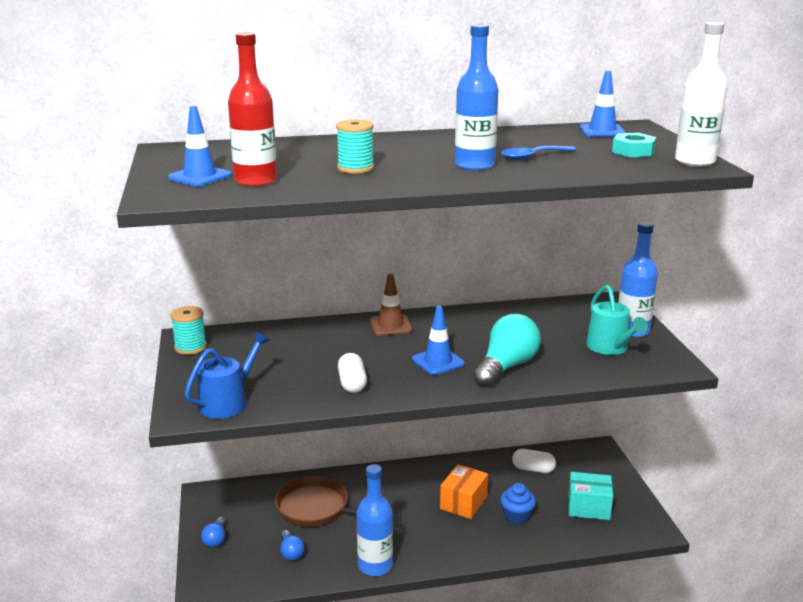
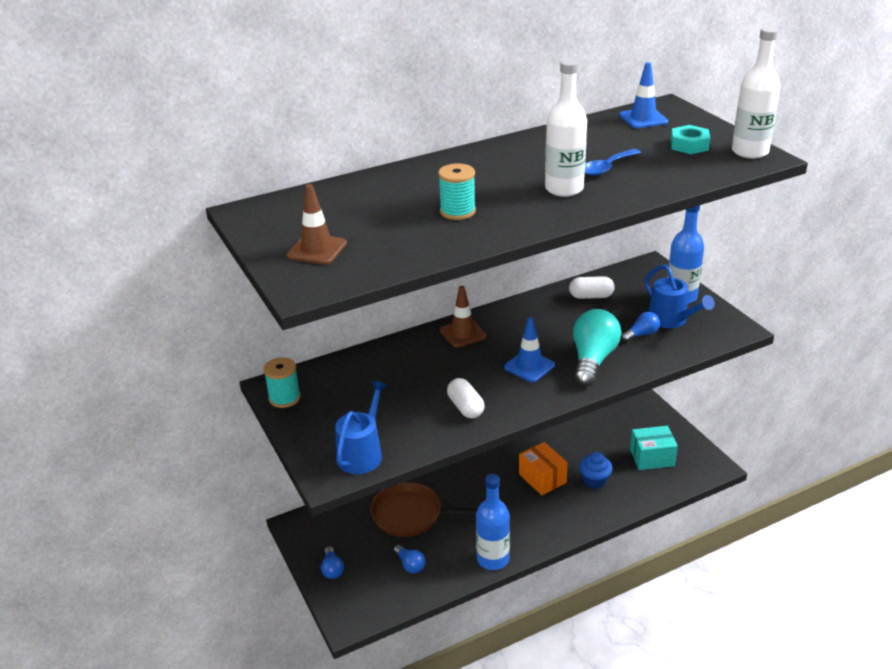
camera: 15 degrees left, 10 degrees up
(200, 177) = (317, 250): blue traffic cone -> brown traffic cone
(256, 181) = (378, 247): red bottle -> none
(463, 503) = (542, 478): orange box -> orange box turned 45 degrees counterclockwise
(474, 165) = (564, 189): blue bottle -> white bottle
(533, 469) = (589, 430): white capsule -> white capsule (591, 296)
(571, 354) = (641, 334): none -> blue light bulb
(610, 347) = (671, 320): turquoise watering can -> blue watering can

